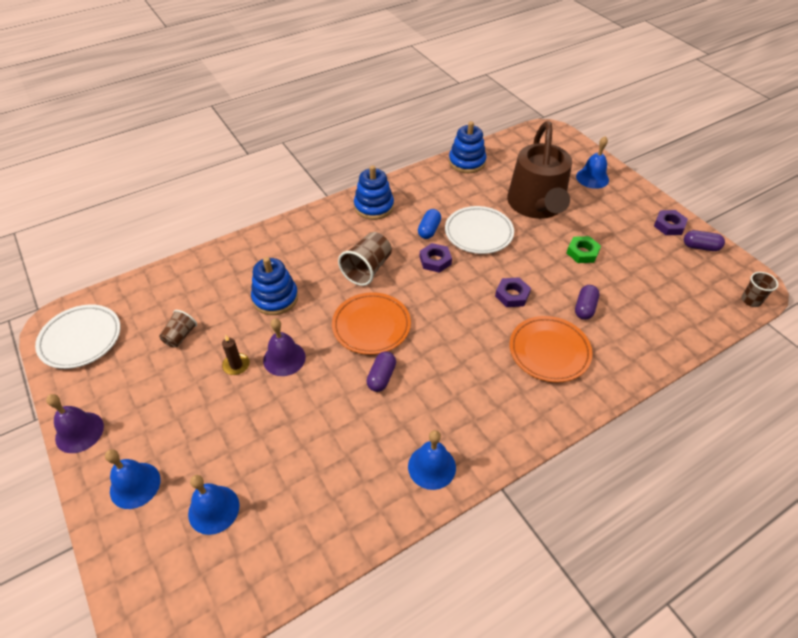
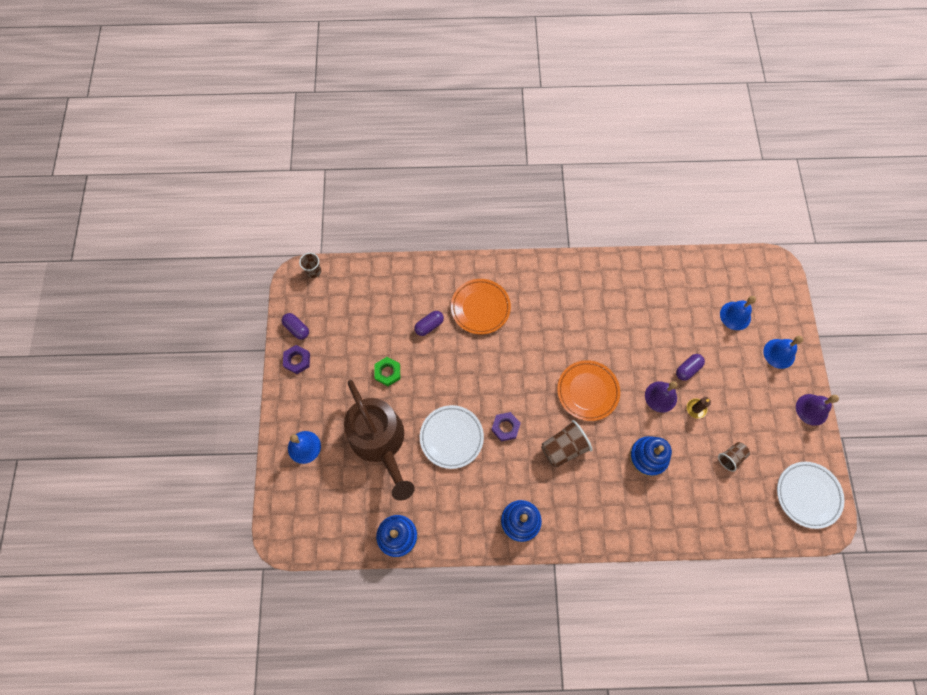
camera: 150 degrees left, 20 degrees up
(381, 377) = (601, 347): purple capsule -> purple capsule (687, 369)
(429, 230) = (490, 464): blue capsule -> none
(431, 467) = (601, 276): blue bell -> none
(512, 295) = (471, 363): purple nut -> none
(536, 205) = (380, 441): brown watering can -> brown watering can turned 120 degrees clockwise

